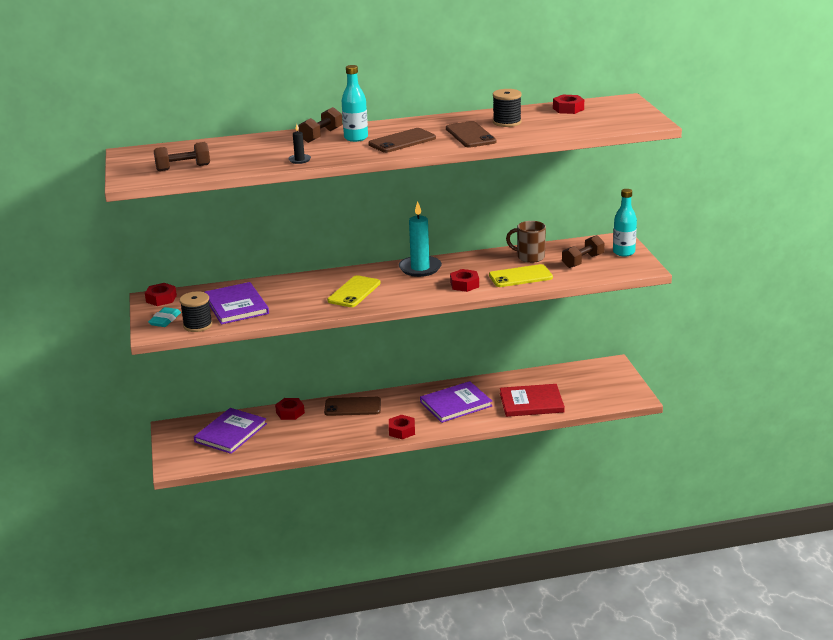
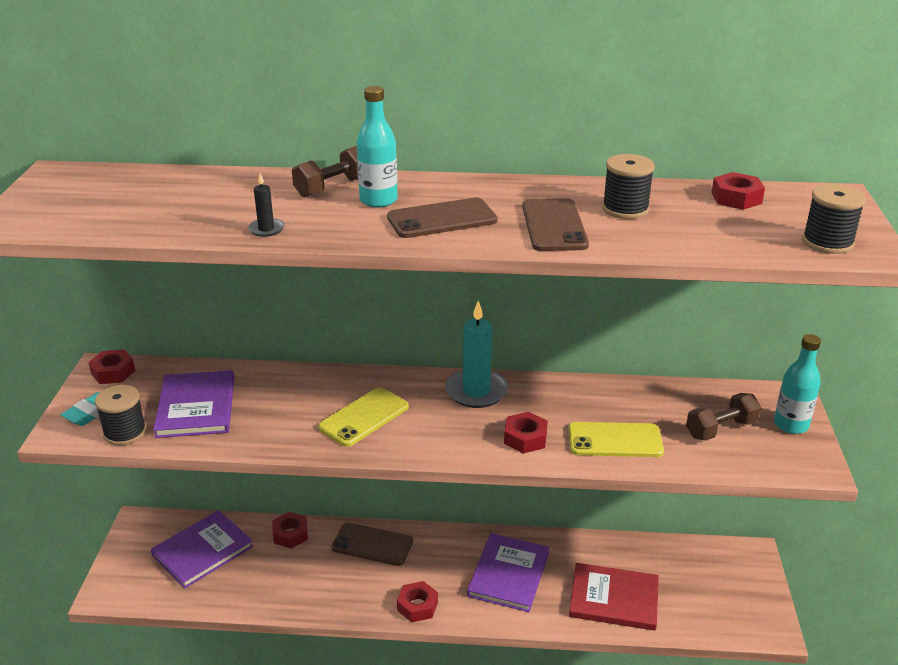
camera: 15 degrees right, 5 degrees up
(183, 168) = (96, 214): brown dumbbell -> none
(456, 404) = (508, 574): purple book -> purple book turned 60 degrees counterclockwise
(529, 257) = (642, 403): brown mug -> none
(627, 122) = (827, 242): none -> black spool

